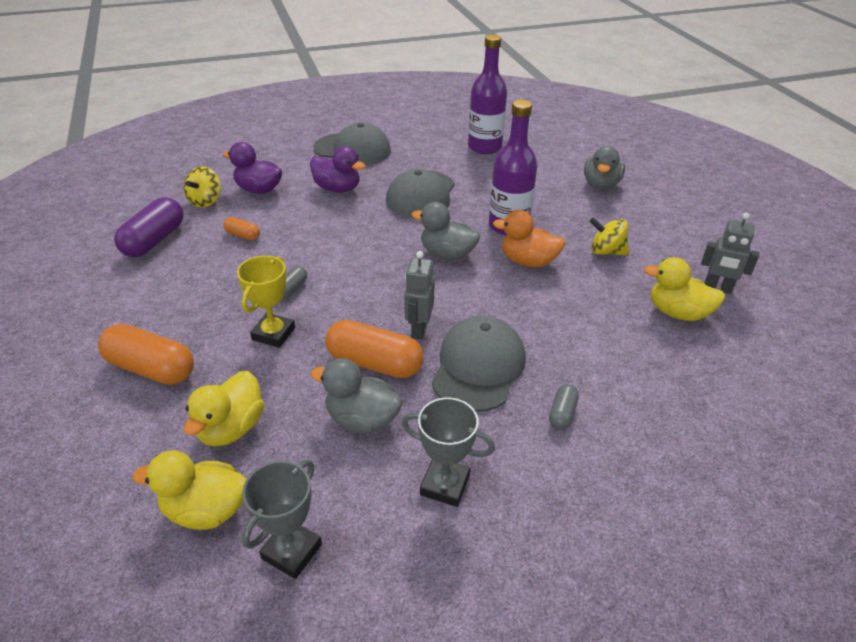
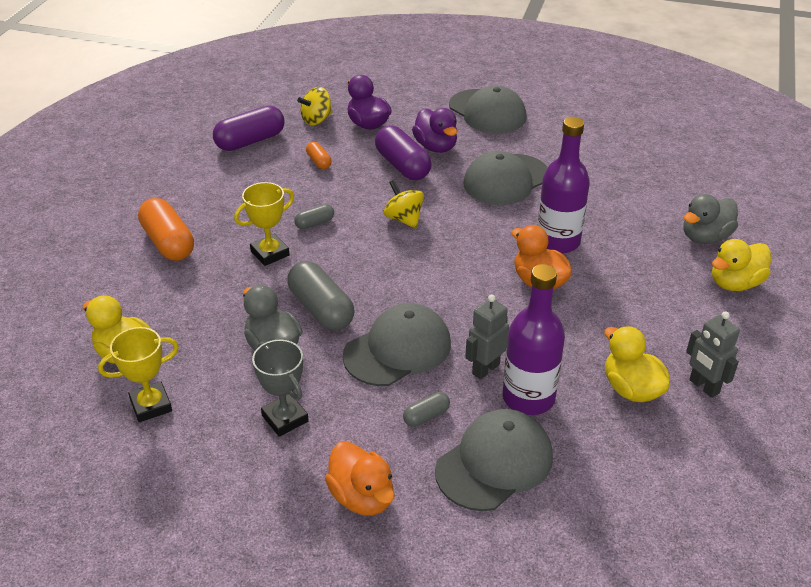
camera: 35 degrees right, 0 degrees up
(231, 428) = (183, 309): yellow duck -> yellow duck (735, 283)
(292, 551) = (151, 405): grey trophy -> yellow trophy
(324, 213) = (402, 166): none -> purple capsule
(374, 363) = (321, 309): orange capsule -> grey capsule
(418, 329) = (381, 298): grey robot -> grey robot (485, 369)
(447, 254) = (471, 245): grey duck -> none
(484, 147) = (623, 153): purple bottle -> purple bottle (528, 398)
(590, 520) = (362, 497): none -> orange duck
(606, 252) = (628, 304): yellow spinning top -> yellow spinning top (403, 219)
(655, 424) = (494, 463): none -> grey cap

